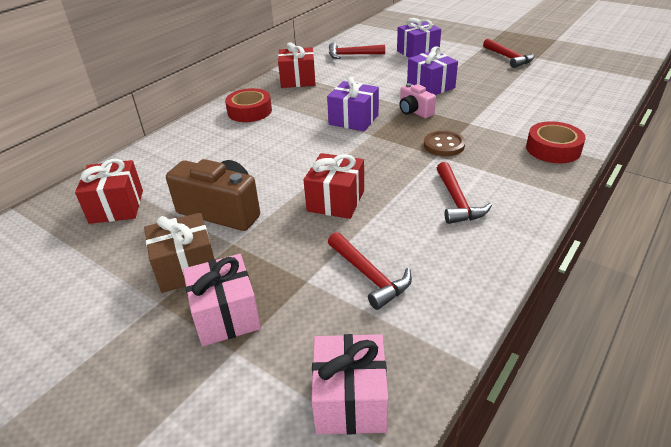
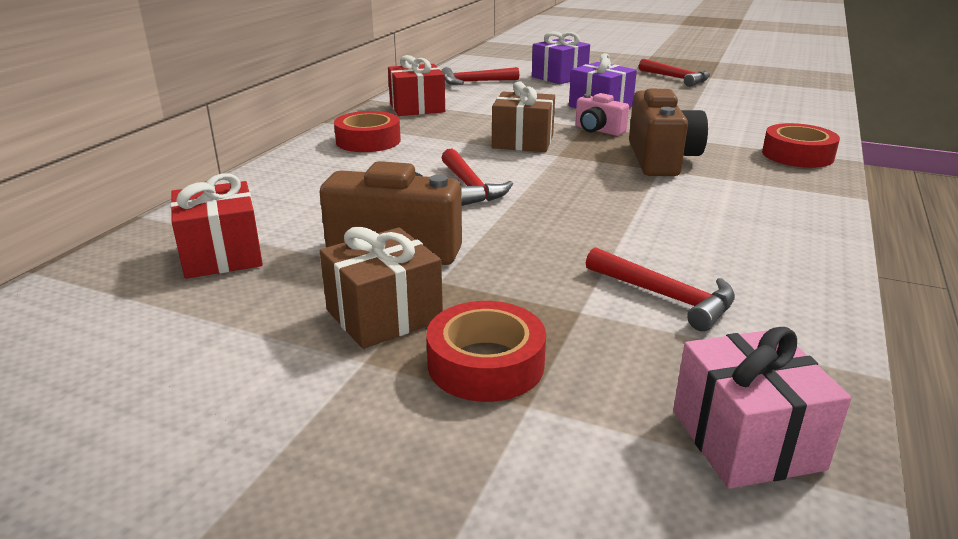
camera: 15 degrees left, 10 degrees down
(226, 315) = (486, 364): pink gift -> red tape
(336, 201) = (559, 223): red gift -> none
(353, 119) = (523, 142): purple gift -> brown gift
(444, 145) = (661, 159): brown button -> brown camera
(457, 201) = (721, 211): red hammer -> red hammer (470, 187)

